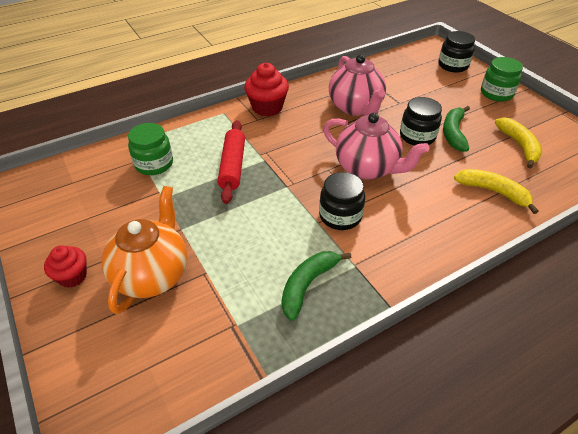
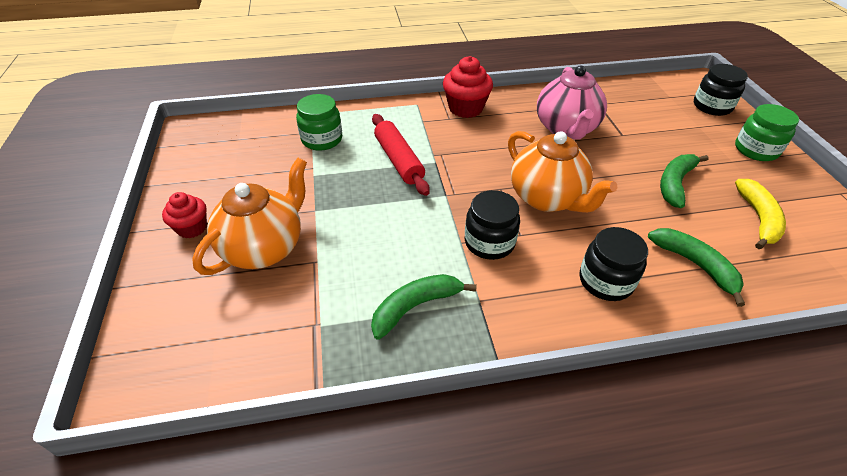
camera: 20 degrees right, 0 degrees up
(232, 166) = (398, 160): red rolling pin -> red rolling pin turned 45 degrees counterclockwise
(367, 168) = (547, 198): pink teapot -> orange teapot
(417, 136) = (626, 177): black jar -> black jar (605, 281)
(493, 192) = (695, 265): yellow banana -> green banana

